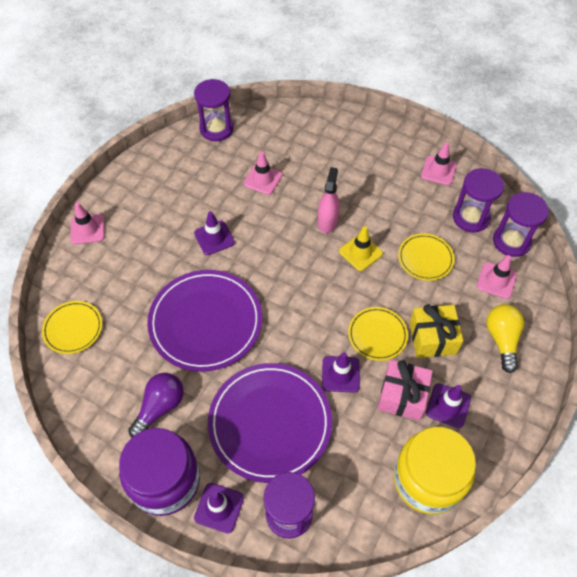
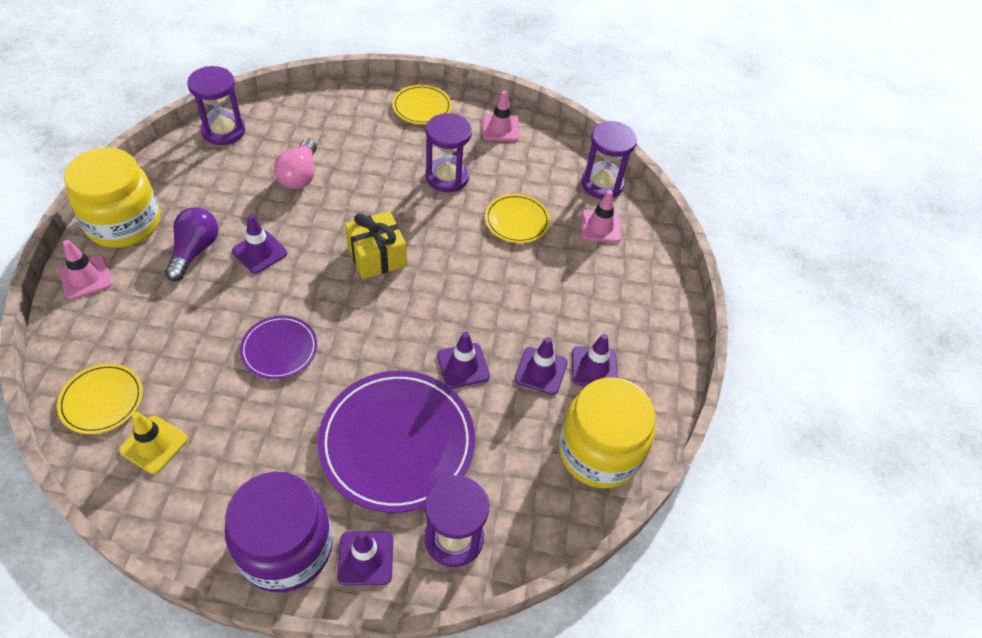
camera: 25 degrees left, 5 degrees down
(124, 191) = (124, 223): none -> yellow jar
(160, 407) = (251, 463): purple light bulb -> purple light bulb (195, 251)
(205, 322) = (279, 349): purple plate -> purple plate, size x0.52
(263, 179) = (300, 175): pink traffic cone -> pink light bulb
(327, 221) = (393, 205): pink spray bottle -> none
(360, 252) = (442, 230): yellow traffic cone -> yellow traffic cone (154, 444)
(377, 335) = (491, 313): yellow plate -> yellow plate (422, 107)
(402, 396) = (541, 371): pink gift -> purple traffic cone
(432, 338) = (553, 301): yellow gift -> yellow gift (377, 256)
(471, 217) = (551, 169): purple hourglass -> purple hourglass (447, 177)
(502, 339) = (627, 285): yellow light bulb -> none

